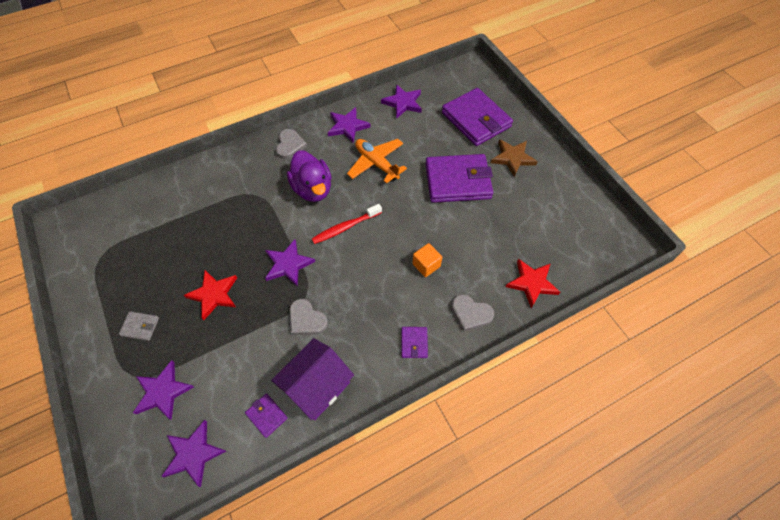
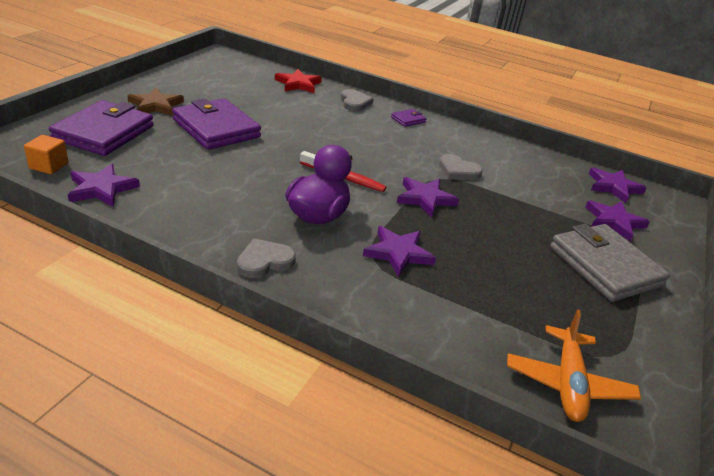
camera: 130 degrees left, 25 degrees down
(140, 327) = (604, 266): grey wallet -> grey wallet, size x2.33
(214, 295) = (513, 232): red star -> none
(266, 415) = (544, 165): purple wallet -> none
(306, 319) = (458, 171): grey heart -> grey heart turned 120 degrees clockwise
(317, 386) = (495, 150): purple house -> none
(347, 126) = (185, 222): purple star -> purple star (398, 253)
(376, 163) = (235, 181): orange plane -> orange plane (567, 383)
(426, 265) = (334, 127): orange cube -> orange cube (49, 166)

